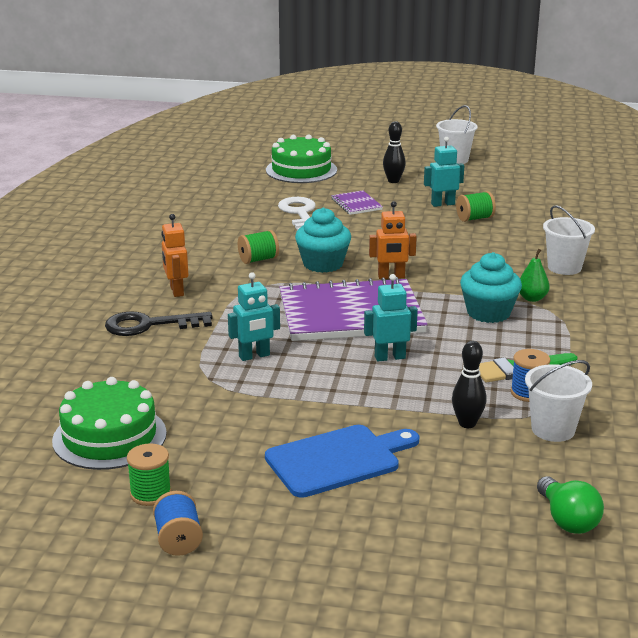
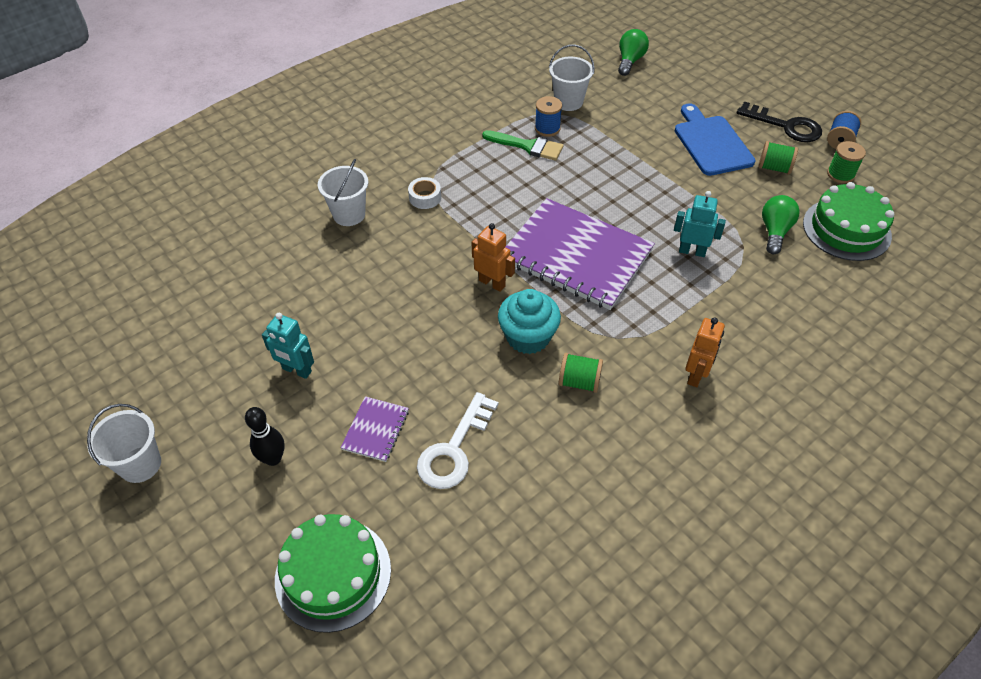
camera: 140 degrees left, 25 degrees up
(150, 325) = (752, 335): black key -> black key (785, 126)
(187, 403) = (774, 231): none -> green light bulb
(338, 460) = (711, 143): blue cutting board -> blue cutting board turned 60 degrees clockwise
(390, 357) = (597, 199): turquoise robot -> none
(467, 423) = (610, 128): black bowling pin -> none
(475, 218) = (307, 324): green spool -> green spool (774, 168)
(488, 313) = (476, 201): turquoise cupcake -> none
(532, 298) = (425, 197): green pear -> white tape

